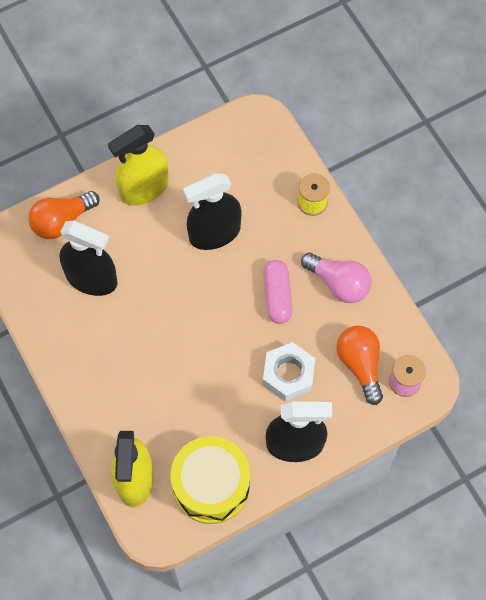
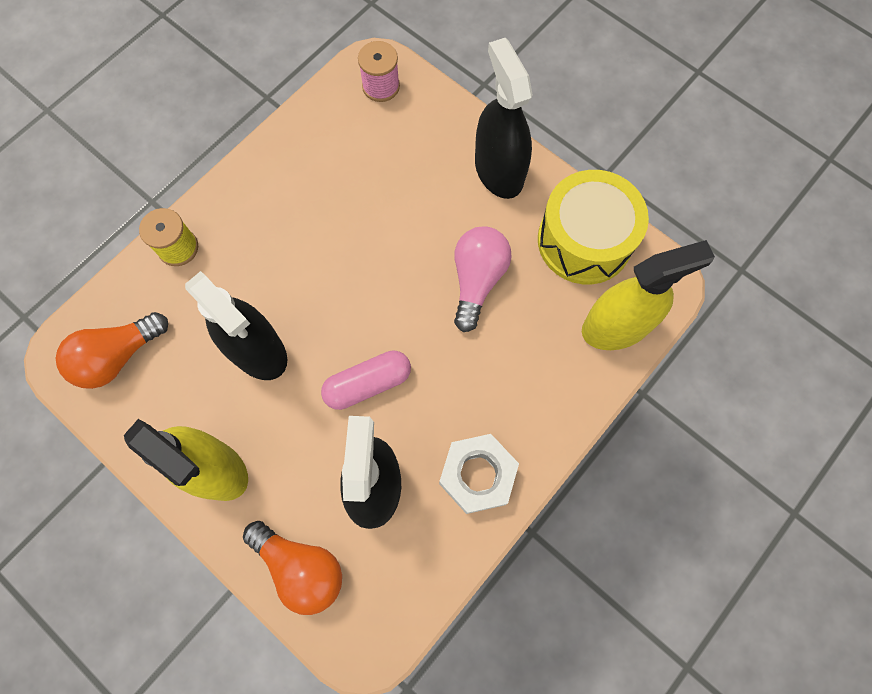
camera: 110 degrees left, 5 degrees up
(277, 296) = (322, 247): pink capsule -> pink capsule (368, 384)
(288, 374) = (418, 203): white nut -> white nut (477, 475)
(339, 283) = (282, 185): pink light bulb -> pink light bulb (477, 280)
(360, 365) = (377, 134): orange light bulb -> orange light bulb (118, 357)

